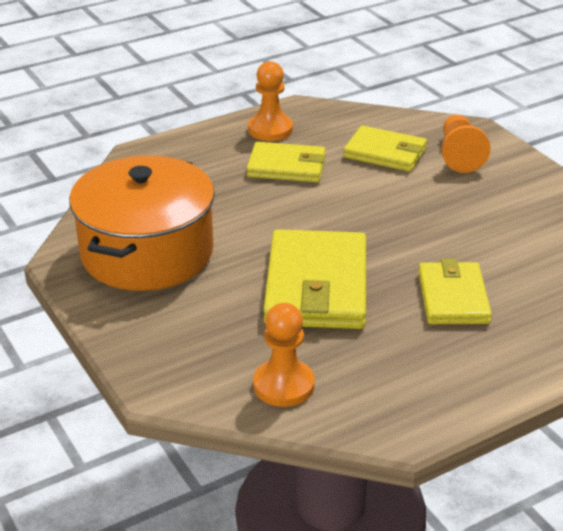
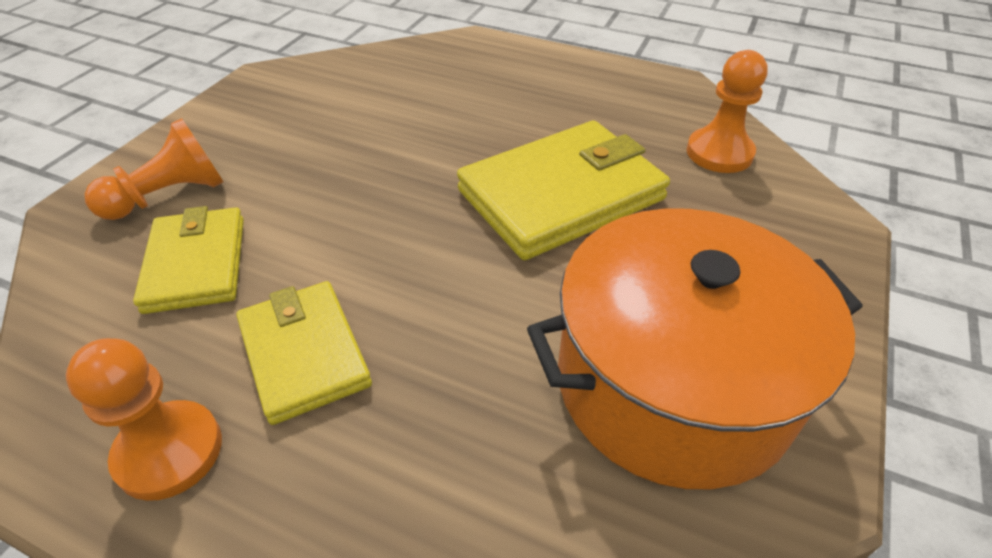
camera: 125 degrees left, 10 degrees up
(453, 297) = (484, 112): yellow wallet -> none

